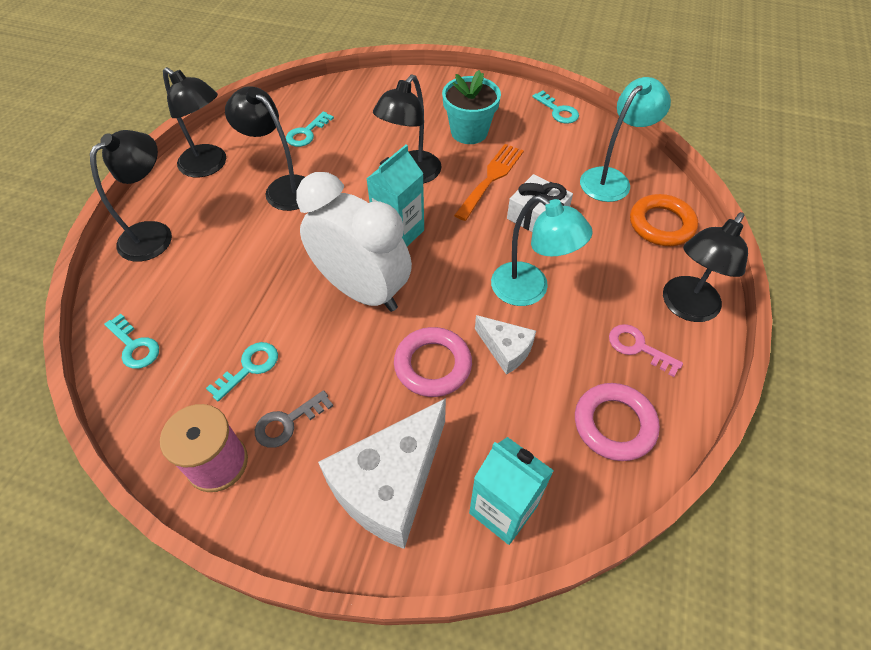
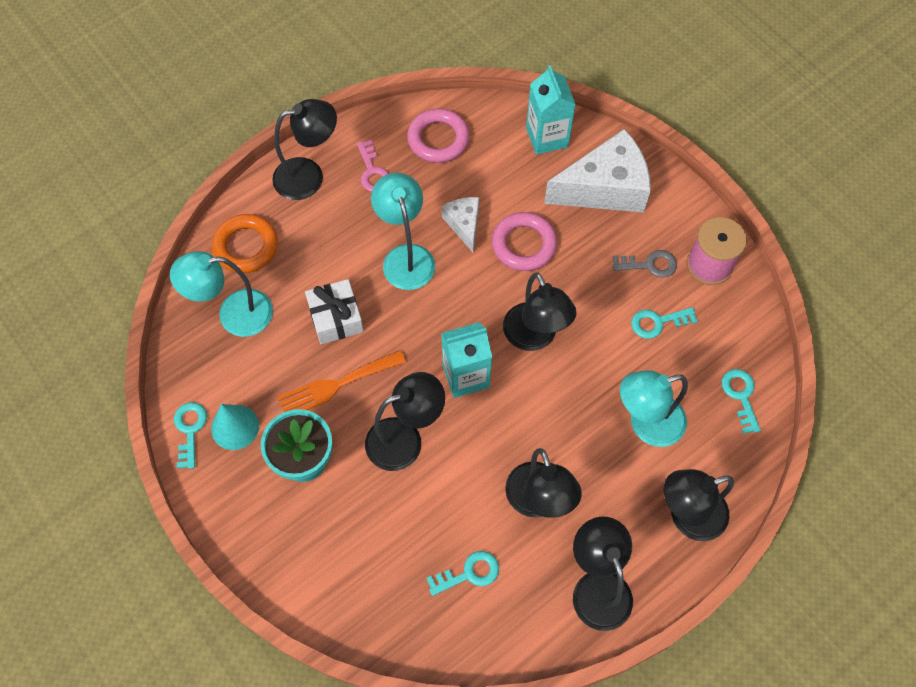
camera: 145 degrees left, 10 degrees up
(219, 277) = (646, 424): none -> turquoise lamp
(362, 290) = (534, 337): white clock -> black lamp
(532, 125) = (235, 427): none -> turquoise cone

